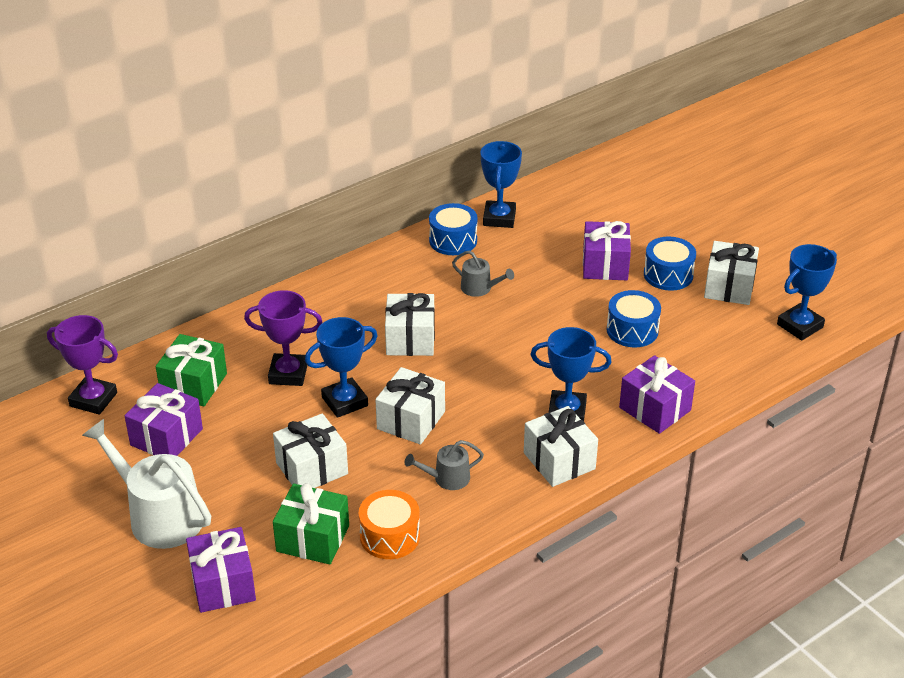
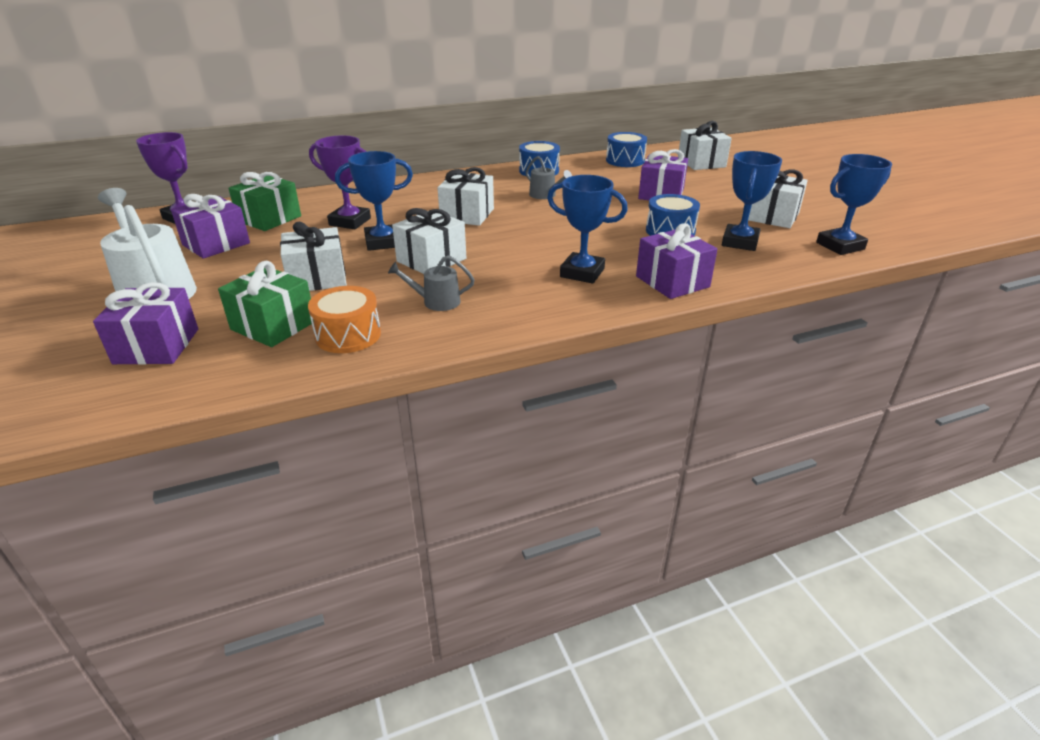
camera: 15 degrees right, 5 degrees down
(499, 218) = (583, 164): blue trophy -> blue trophy (740, 242)
(559, 461) = (556, 304): white gift -> white gift (701, 163)
(668, 275) = (716, 204): blue drum -> blue drum (625, 160)

